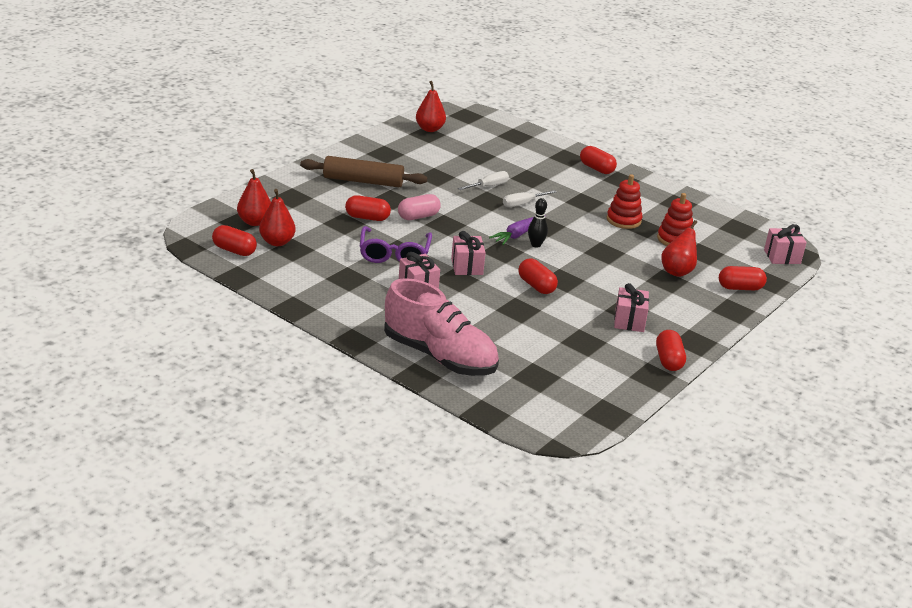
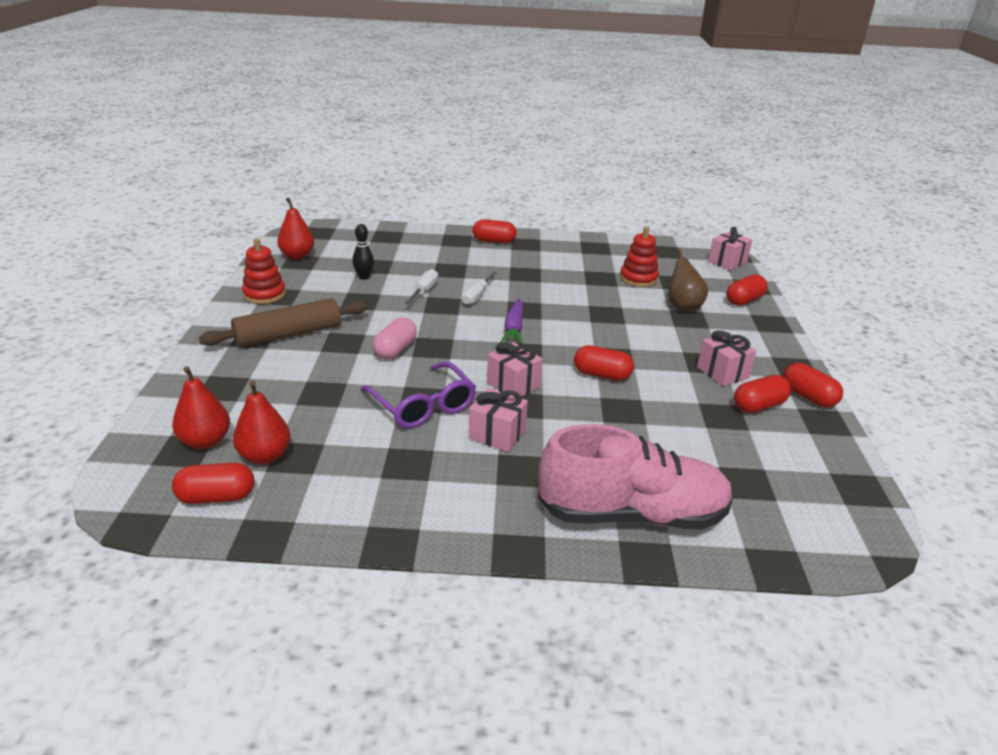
camera: 35 degrees left, 0 degrees up
(367, 218) = (342, 375): red capsule -> red capsule (759, 406)
(536, 245) = (542, 332): black bowling pin -> black bowling pin (364, 277)
(623, 220) = (578, 278): red stacking toy -> red stacking toy (264, 294)
(677, 271) = (683, 306): red pear -> brown pear

